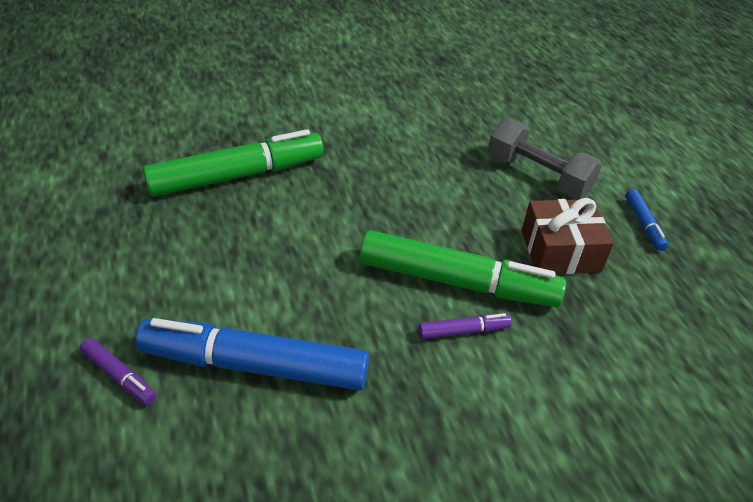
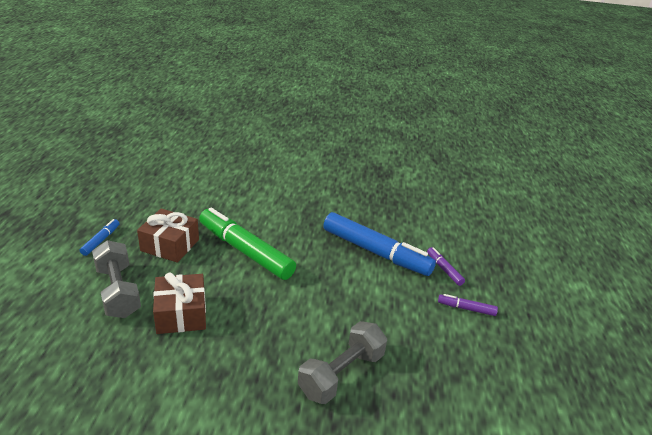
camera: 155 degrees left, 10 degrees down
(237, 176) = (341, 374): green marker -> grey dumbbell
(449, 176) = (181, 314): none -> brown gift
(463, 331) = (264, 231): purple marker -> purple marker (466, 308)

